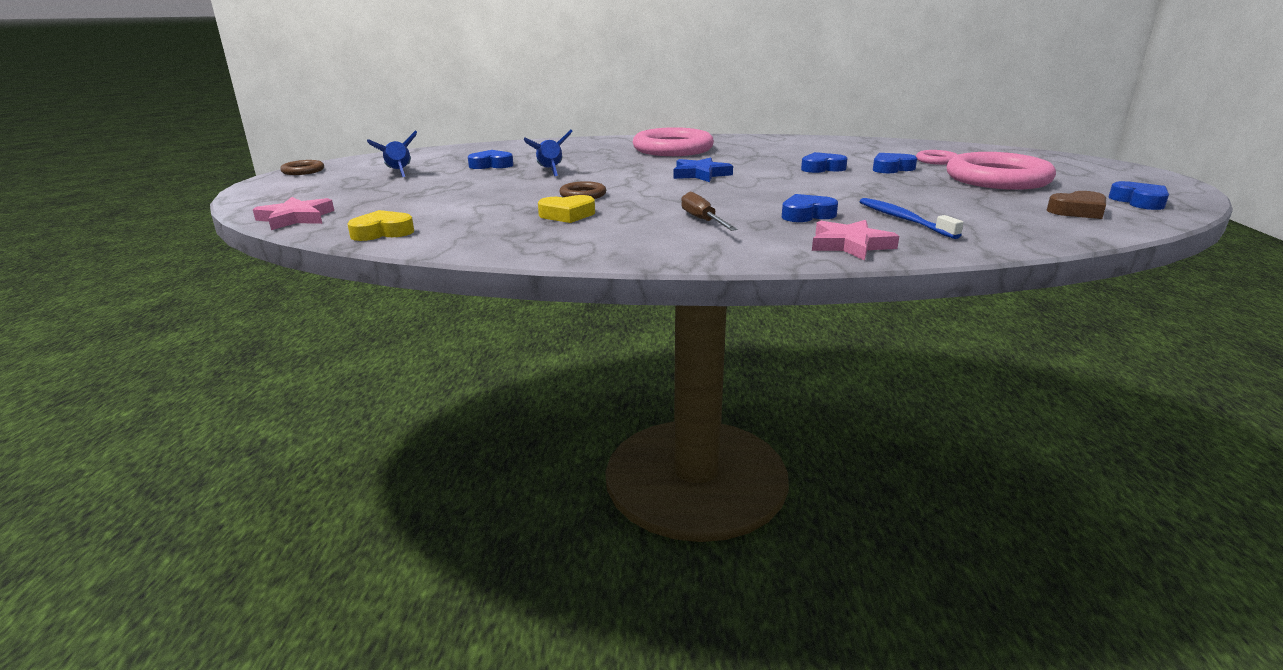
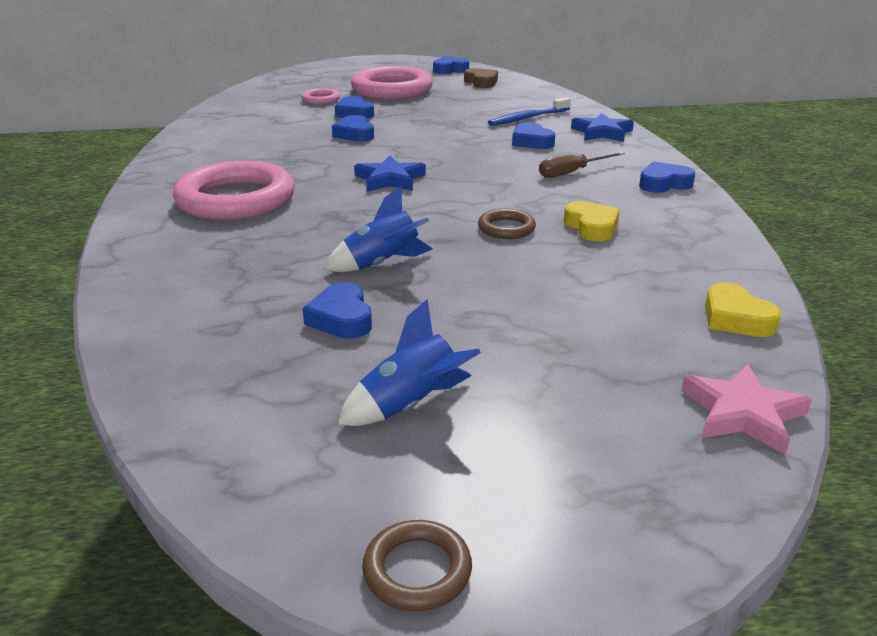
camera: 100 degrees left, 5 degrees up
(657, 249) = (664, 184): none -> blue heart
(850, 245) = (602, 132): pink star -> blue star

